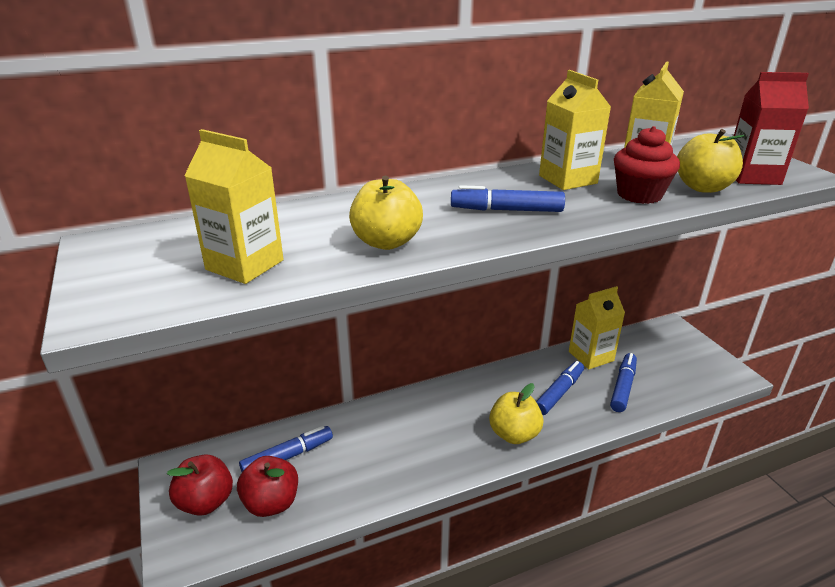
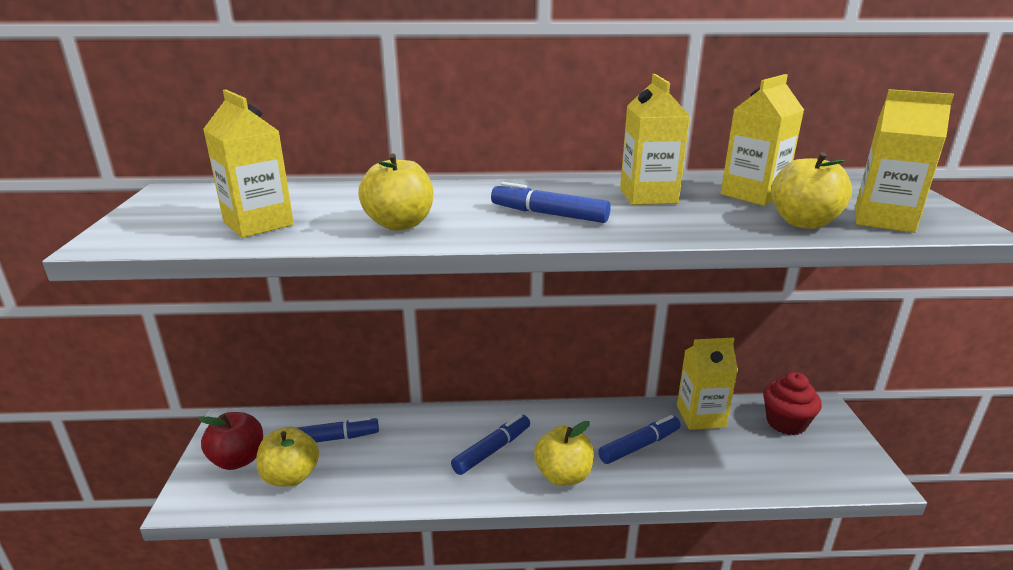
camera: 20 degrees right, 5 degrees down
(271, 503) = (291, 476): red apple -> yellow apple
(623, 387) = (720, 457): blue marker -> blue marker (492, 450)
(639, 195) = (715, 220): red cupcake -> red cupcake (786, 423)
(752, 176) = (883, 220): red carton -> yellow carton

